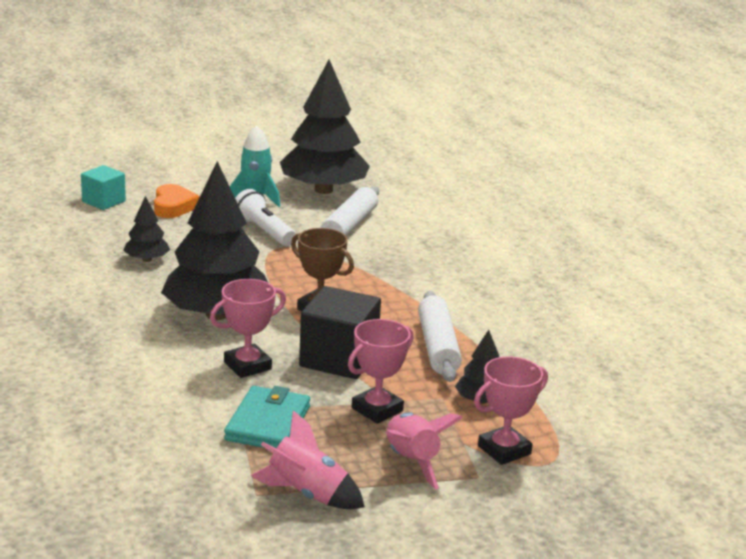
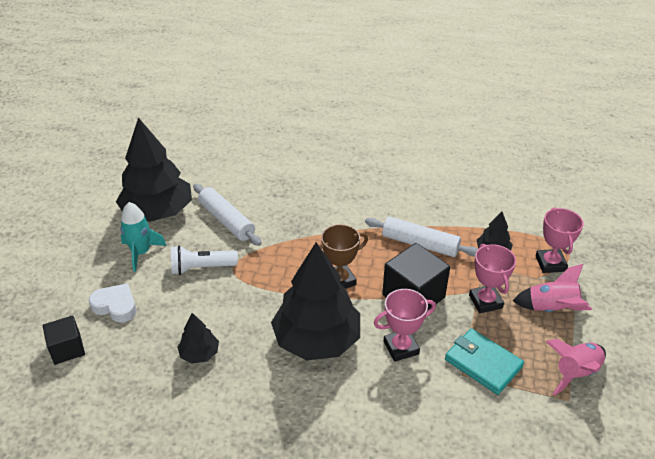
camera: 60 degrees left, 15 degrees up
(103, 201) = (67, 349): turquoise cube -> black cube
(173, 206) = (116, 306): orange heart -> white heart
(247, 365) = (401, 348): pink trophy -> pink trophy turned 75 degrees clockwise

